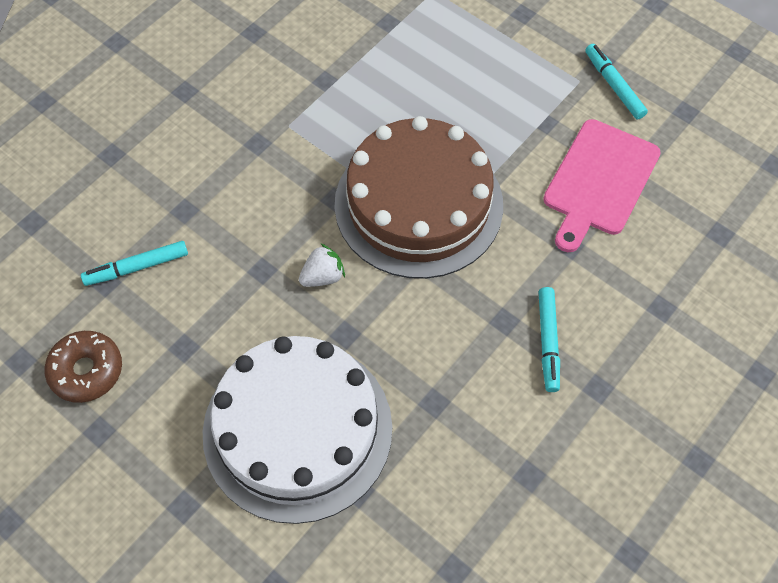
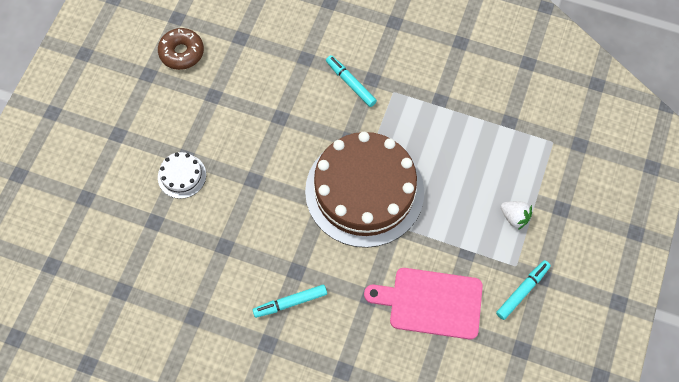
camera: 70 degrees right, 5 degrees up
(137, 267) = (256, 49): turquoise marker -> turquoise marker (350, 83)
(297, 429) = (182, 176): white cake -> white cake, size x0.41
(323, 276) = (288, 153): white strawberry -> white strawberry (514, 217)

